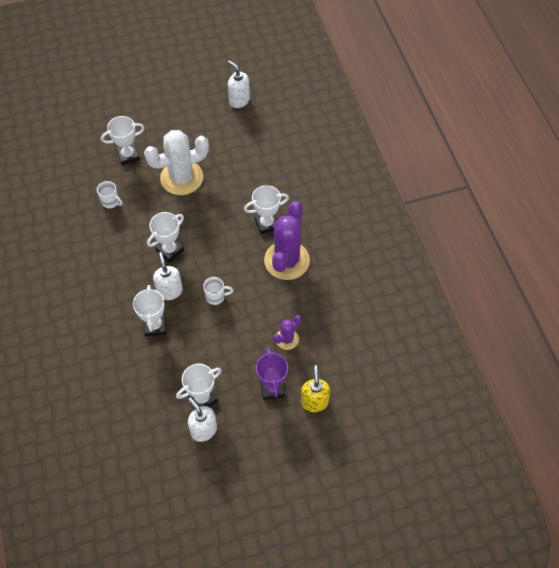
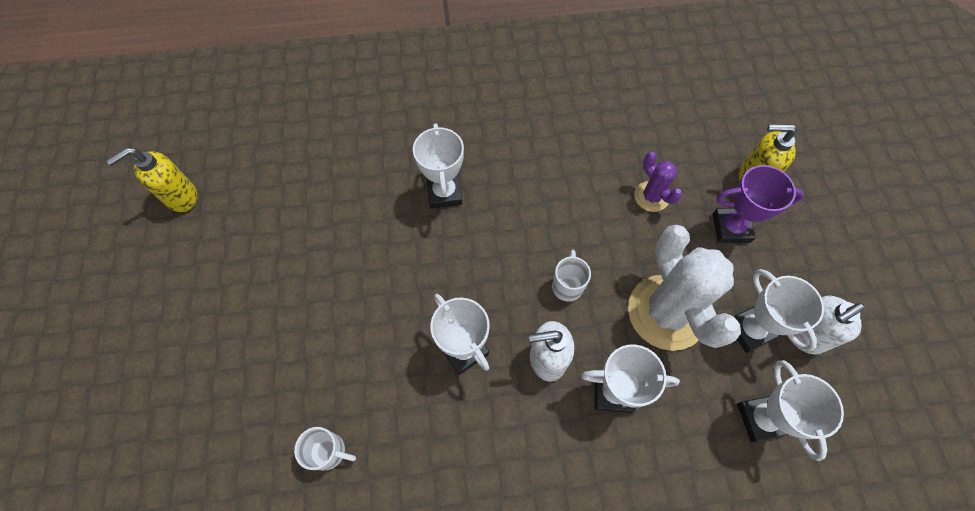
camera: 80 degrees left, 5 degrees up
(111, 202) = (329, 451): white mug -> white mug turned 60 degrees clockwise
(128, 156) = (229, 406): white trophy -> white trophy (761, 419)
(181, 178) = (314, 312): white cactus -> white cactus (667, 312)
(239, 100) = (181, 197): white soap dispenser -> yellow soap dispenser
(287, 260) = (516, 176): purple cactus -> none

